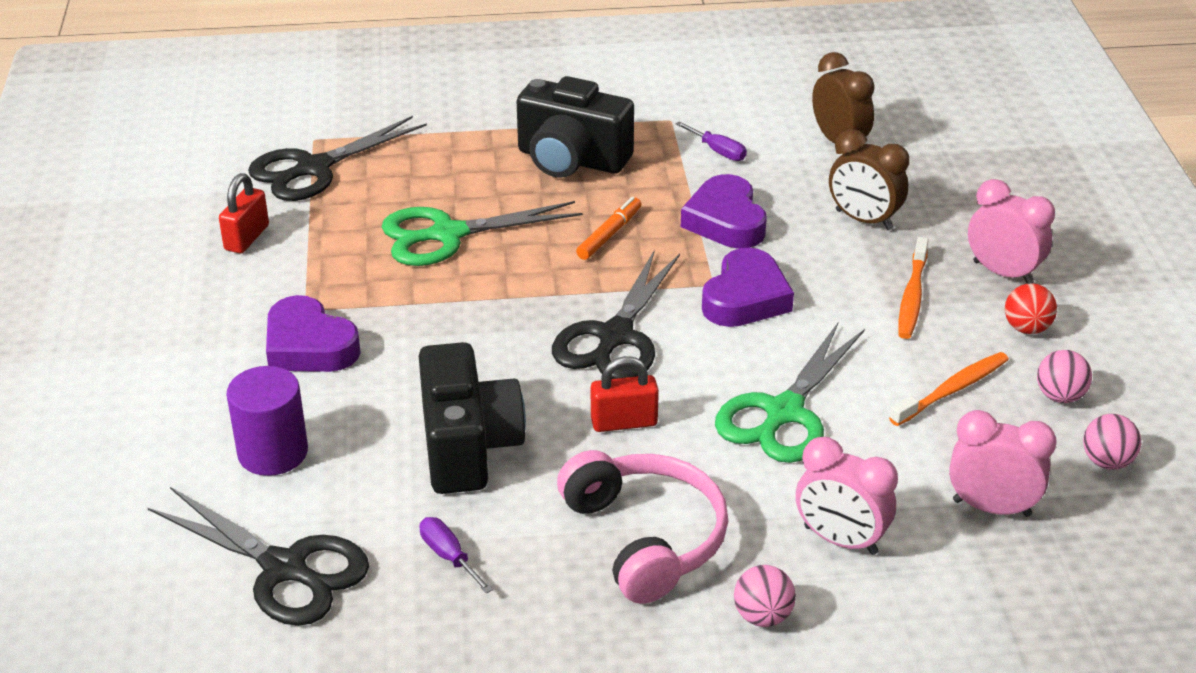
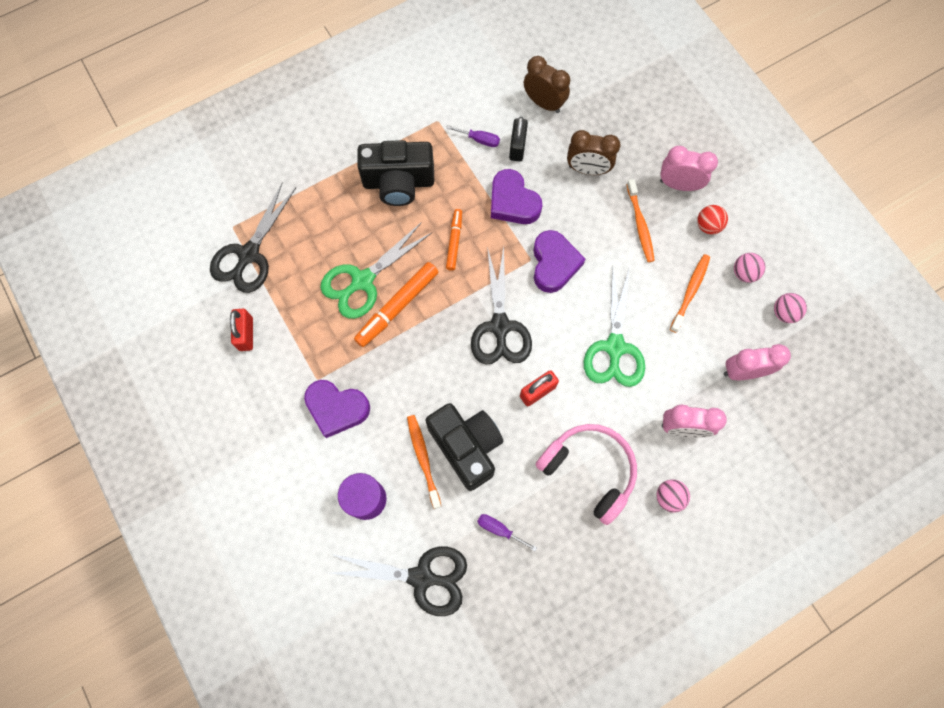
camera: 25 degrees left, 35 degrees up
(392, 438) = (423, 459): none -> orange toothbrush
(477, 273) = (397, 307): none -> orange marker
(770, 172) = (517, 147): none -> black padlock

